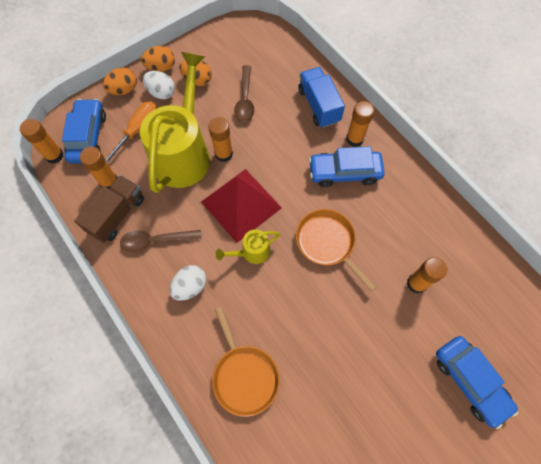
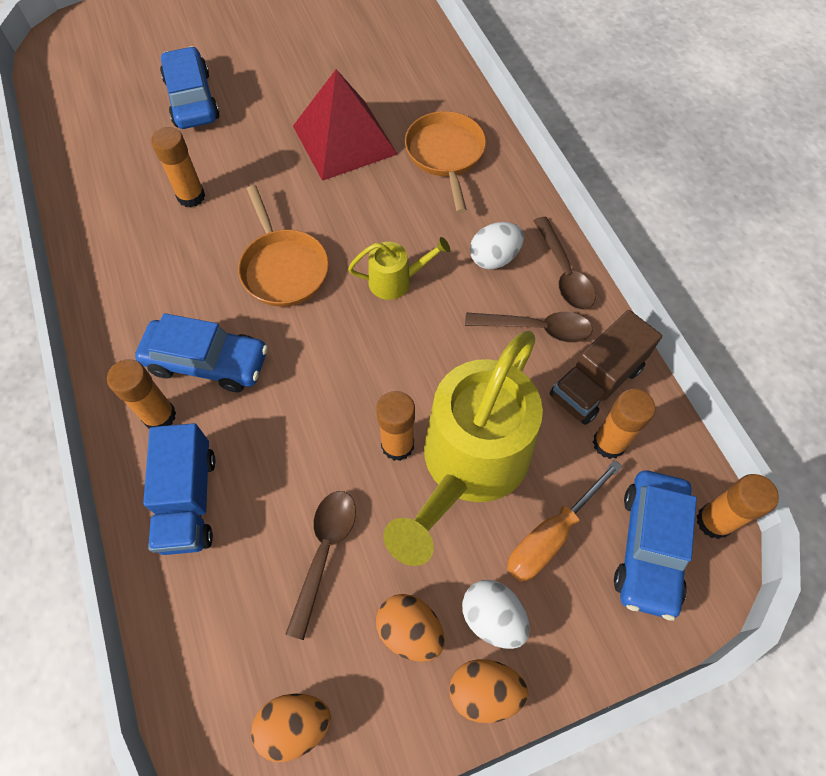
camera: 165 degrees left, 5 degrees down
(124, 90) = (574, 648): orange egg -> orange egg (295, 725)
(141, 287) = (564, 272): none -> brown spoon
(241, 204) = (392, 351): red pyramid -> red pyramid (344, 140)

